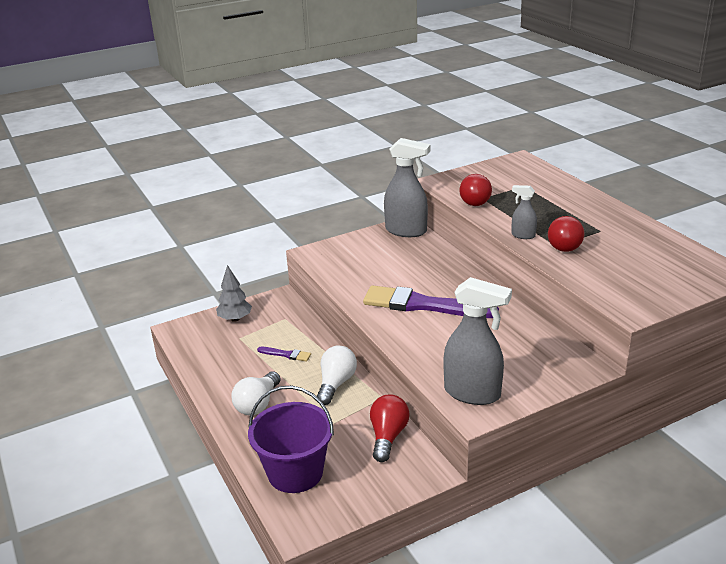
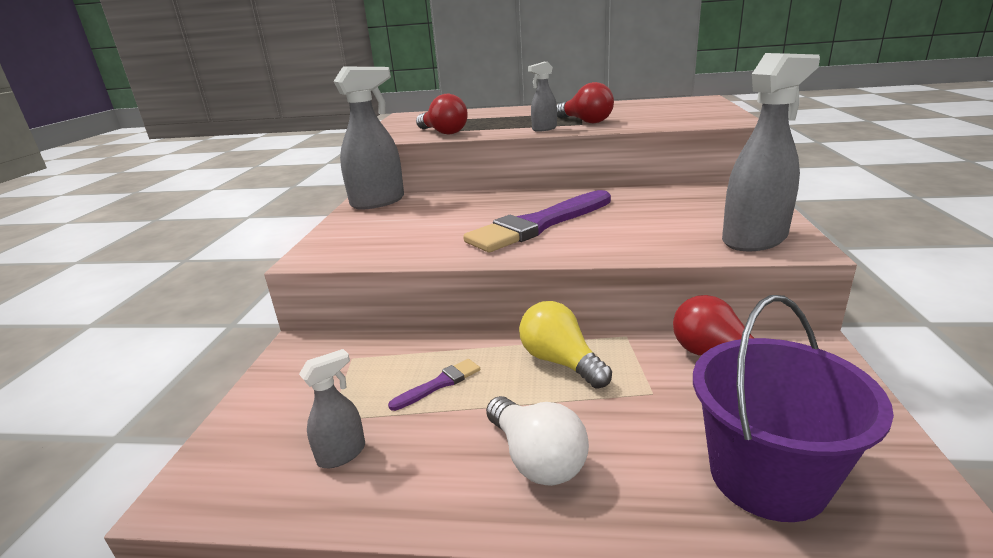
camera: 55 degrees left, 5 degrees down
(222, 353) = (342, 454): none -> grey spray bottle
(235, 319) = (275, 406): grey tree -> none
(336, 384) = (560, 362): white light bulb -> yellow light bulb

